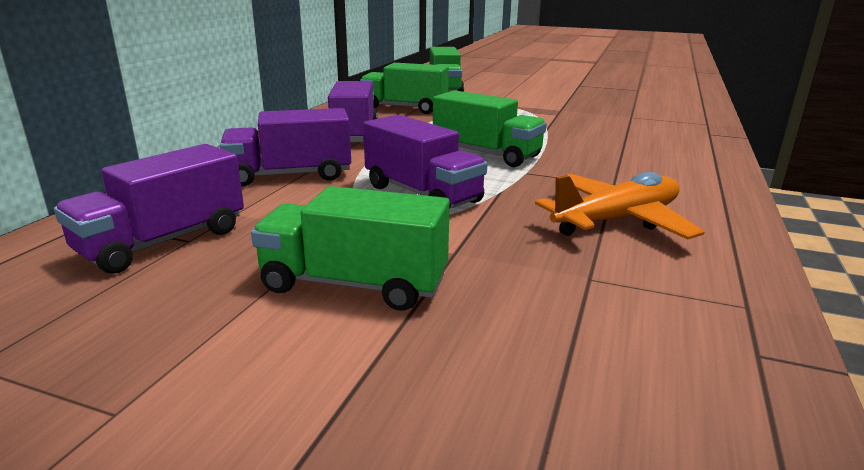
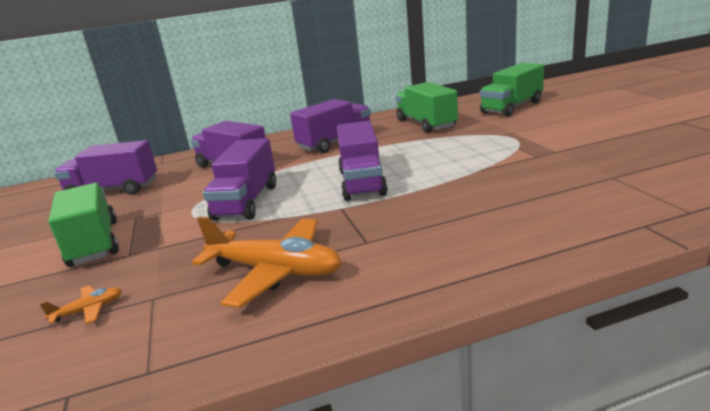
camera: 55 degrees right, 0 degrees up
(486, 154) = (362, 182): green truck -> purple truck
(566, 316) = (88, 310): none -> orange plane

